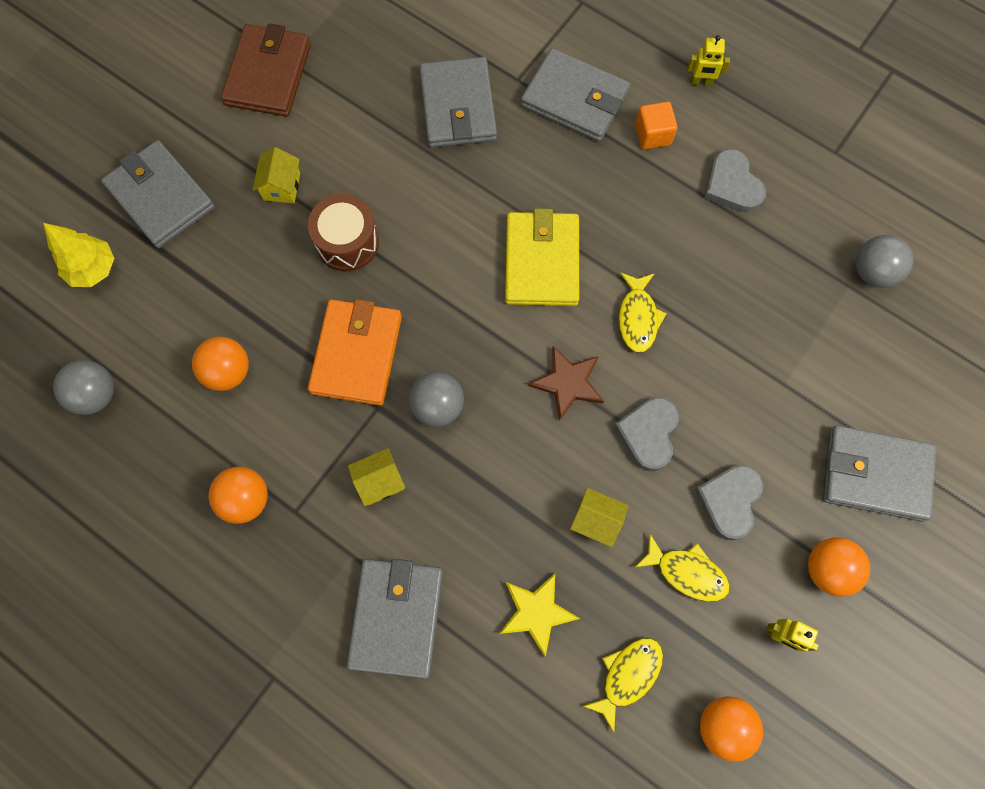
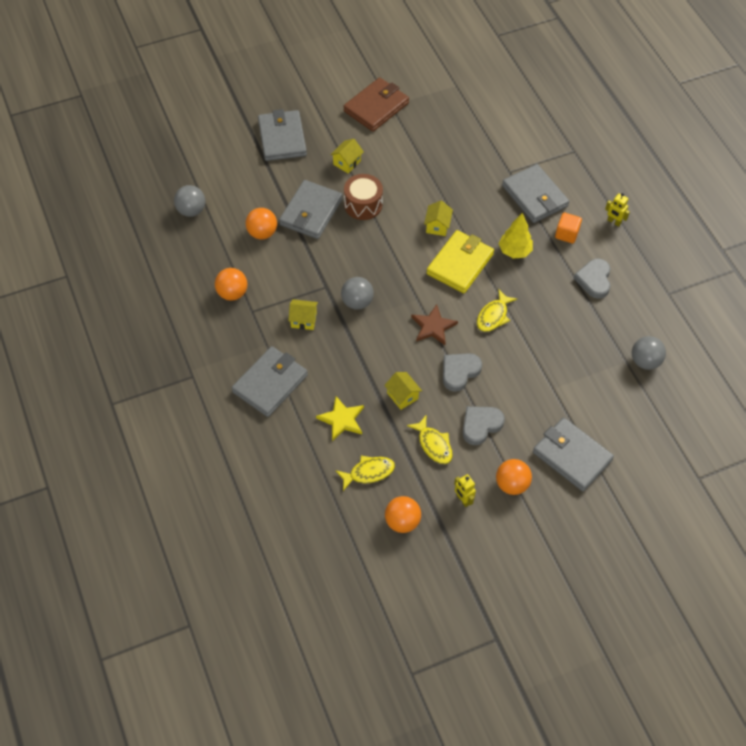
camera: 30 degrees right, 15 degrees down
(93, 269) = (227, 154): yellow tree -> yellow tree (514, 251)
(357, 354) = (332, 258): orange wallet -> none
(458, 106) = (467, 169): grey wallet -> grey wallet (311, 212)
(473, 218) = (437, 226): none -> yellow house

